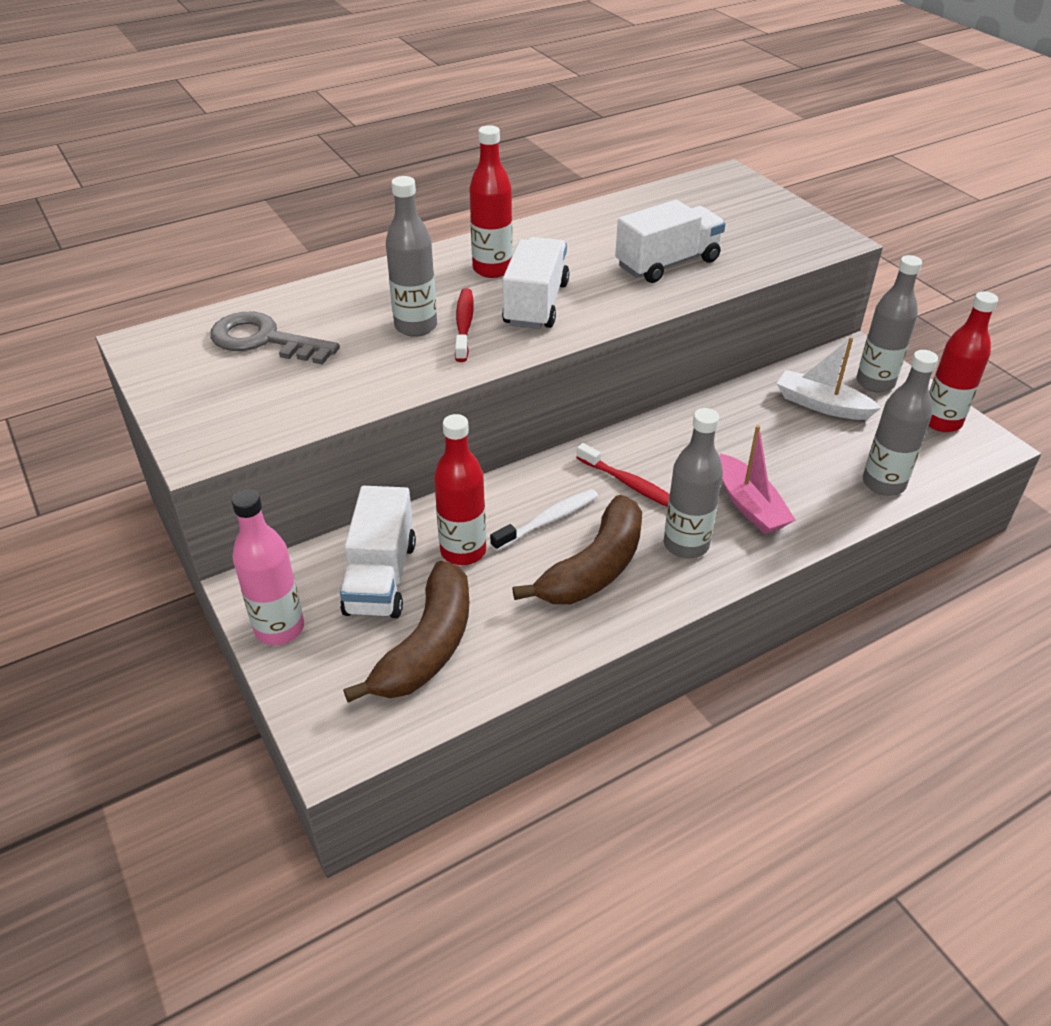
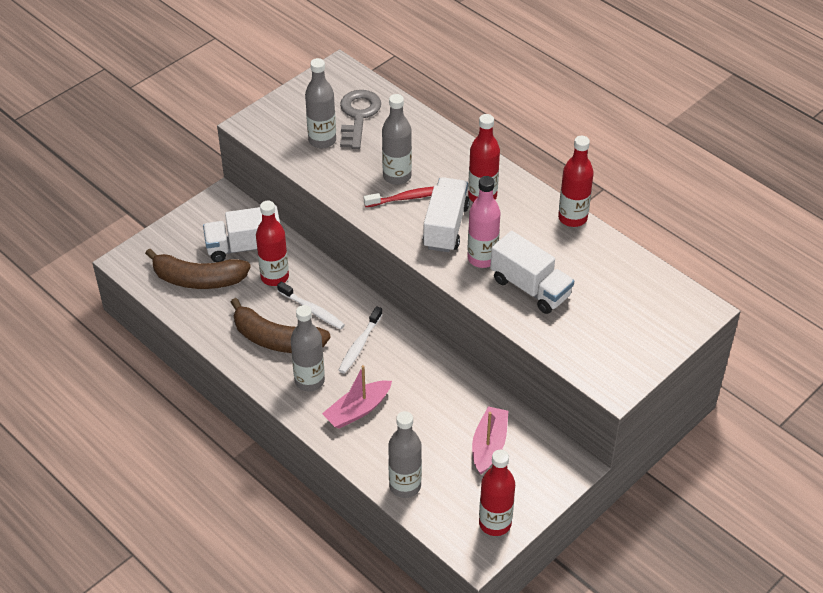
camera: 75 degrees right, 5 degrees up
(279, 628) = (197, 218): pink bottle -> pink bottle (482, 258)
(536, 304) = (445, 227): white truck -> white truck turned 75 degrees counterclockwise
(561, 219) = (572, 218): none -> red bottle
(630, 484) = (359, 345): red toothbrush -> white toothbrush
(821, 405) = (489, 445): white boat -> pink boat
(875, 383) = (533, 479): grey bottle -> grey bottle (322, 140)

